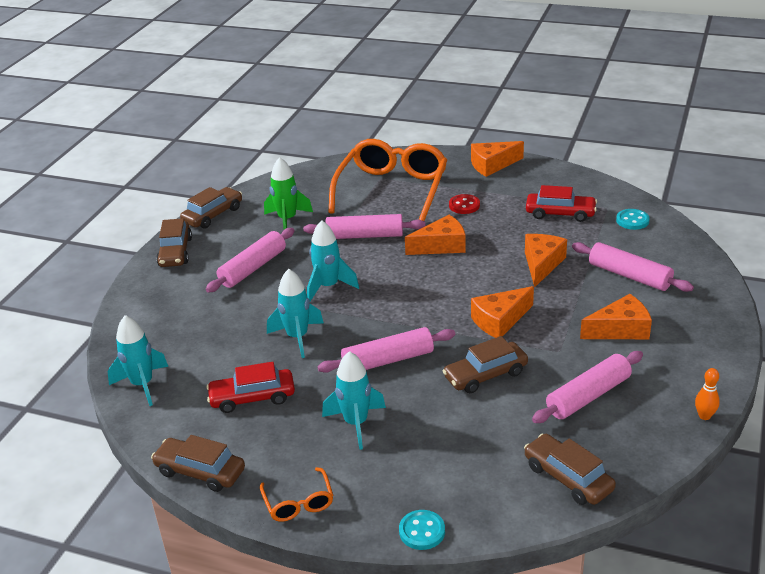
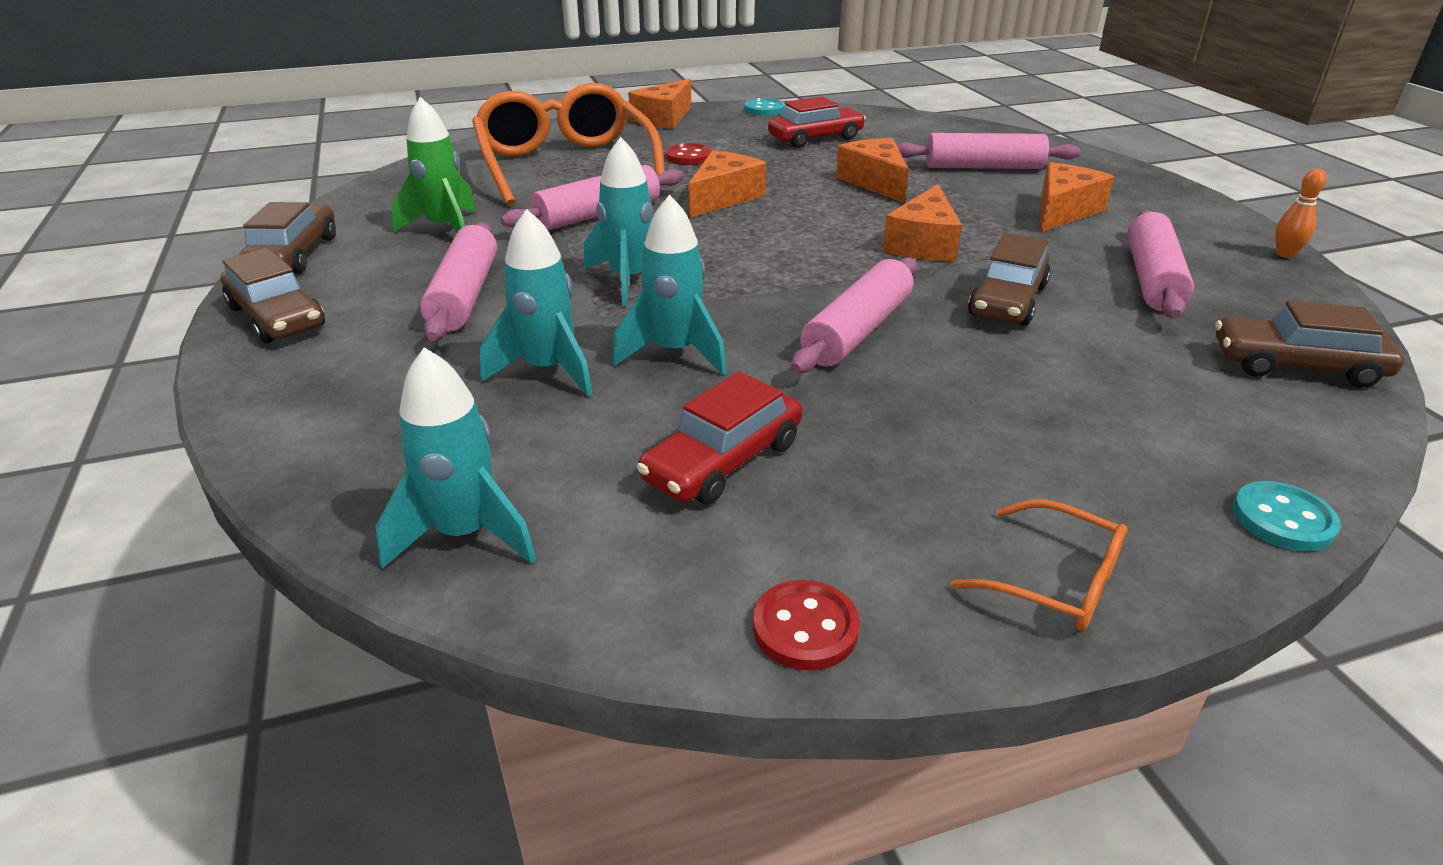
camera: 40 degrees left, 0 degrees up
(200, 471) = (805, 628): brown car -> red button
(356, 423) = (945, 423): turquoise rocket -> turquoise rocket (548, 370)
(632, 220) = (901, 127): turquoise button -> turquoise button (764, 109)

